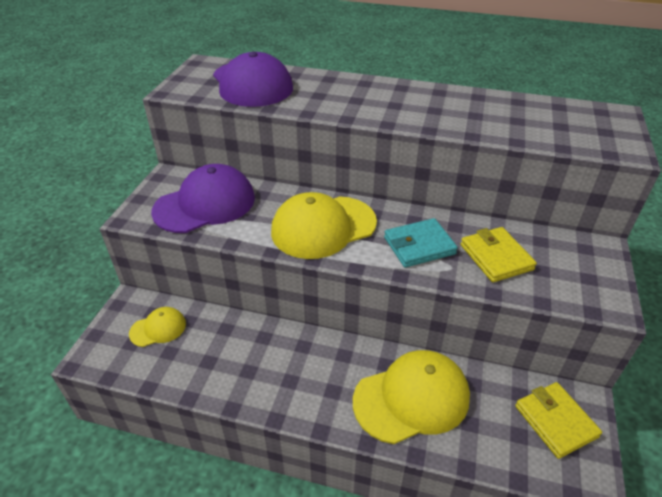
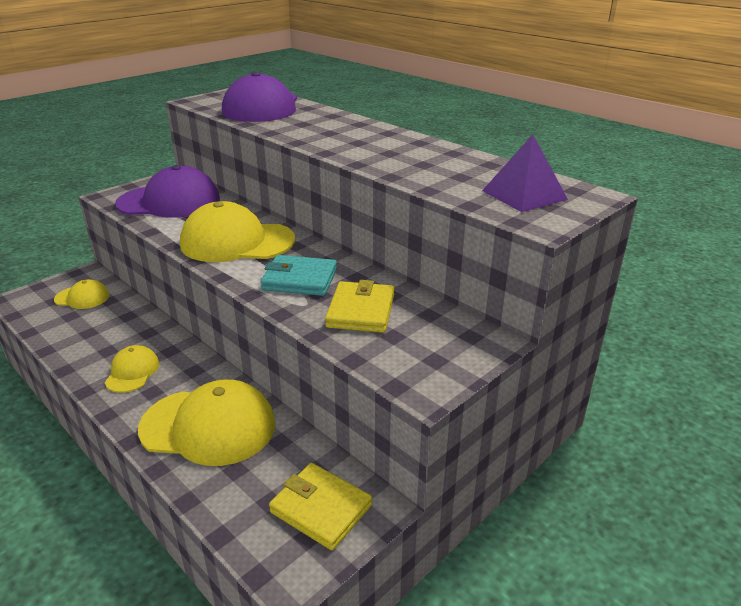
camera: 30 degrees right, 10 degrees down
(295, 381) = (132, 372): none -> yellow cap
(555, 421) = (321, 508): yellow wallet -> yellow wallet turned 60 degrees counterclockwise
(580, 126) = (524, 195): none -> purple pyramid

